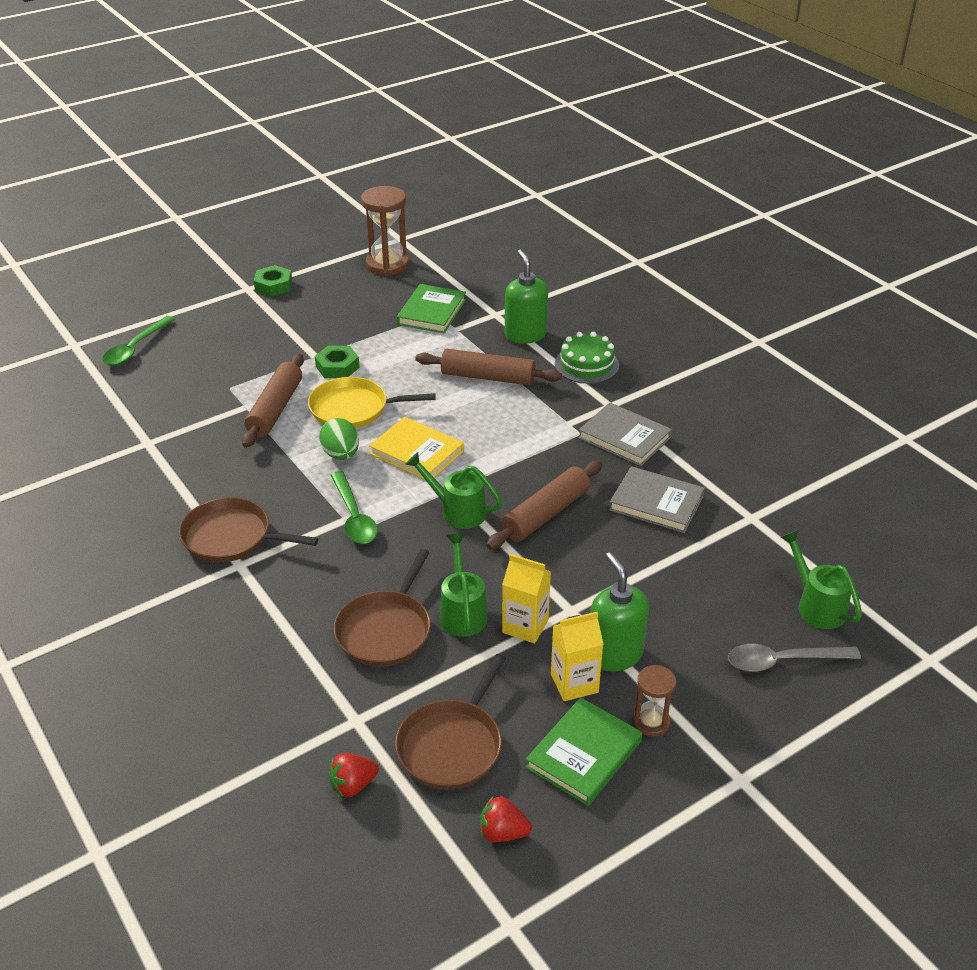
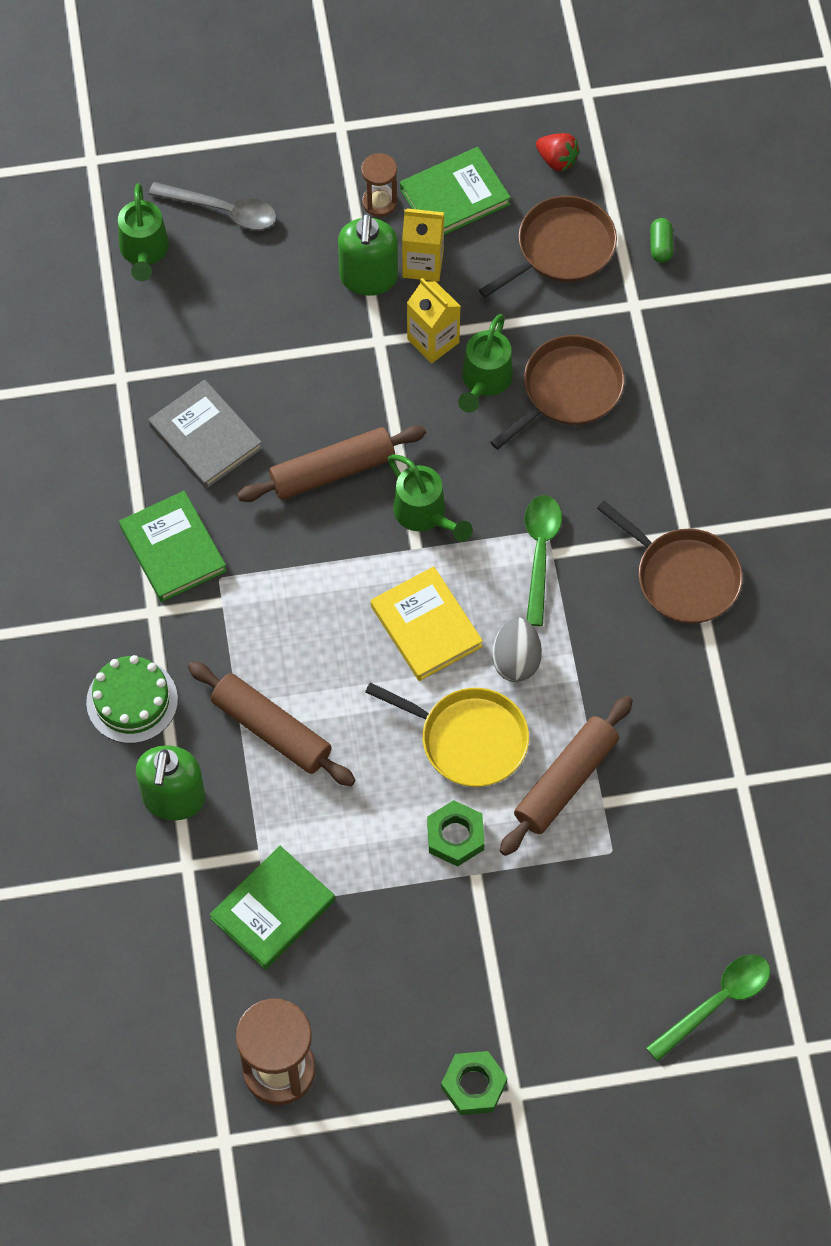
camera: 155 degrees left, 25 degrees up
(341, 454) = (516, 660): green egg -> grey egg
(353, 785) = (660, 246): red strawberry -> green capsule
(624, 438) = (173, 549): grey book -> green book

